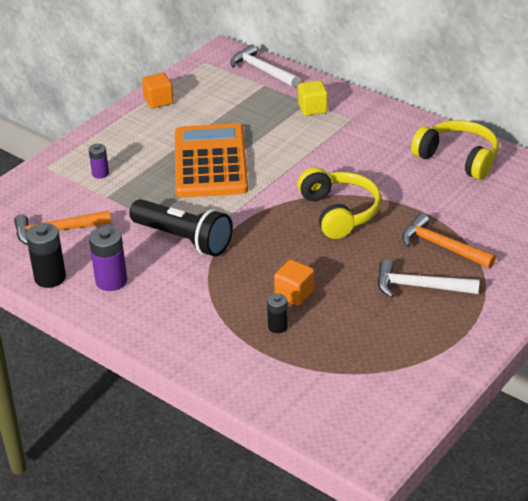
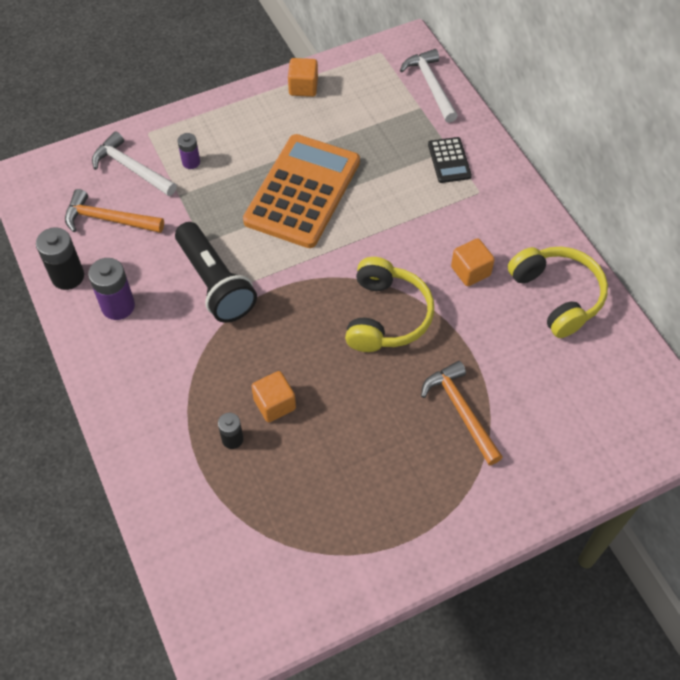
camera: 25 degrees right, 20 degrees up
(312, 108) = (449, 160): yellow cube -> black calculator
(382, 166) = (470, 271): none -> orange cube
(419, 287) = (403, 454): white hammer -> white hammer (131, 168)

